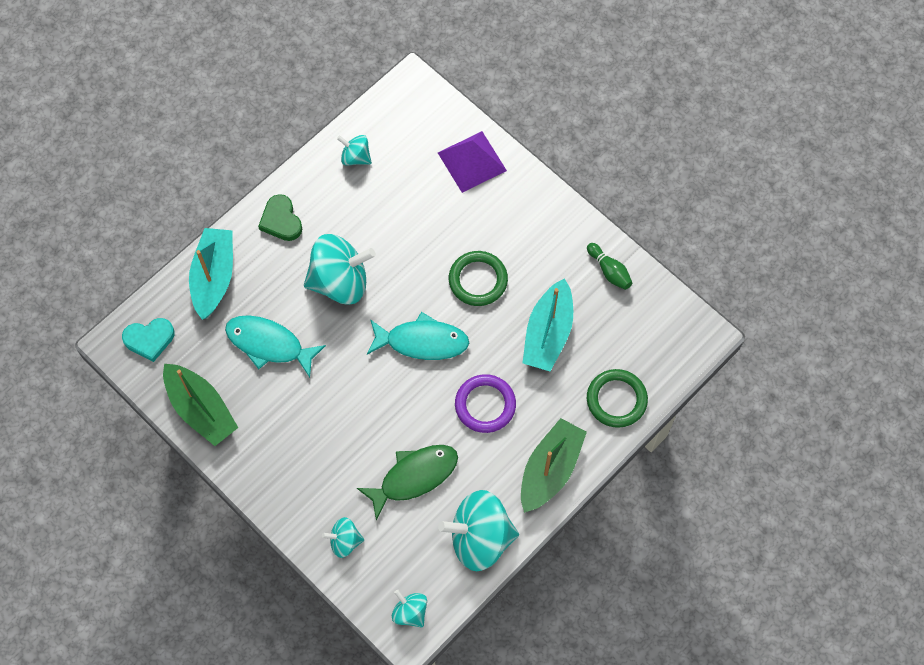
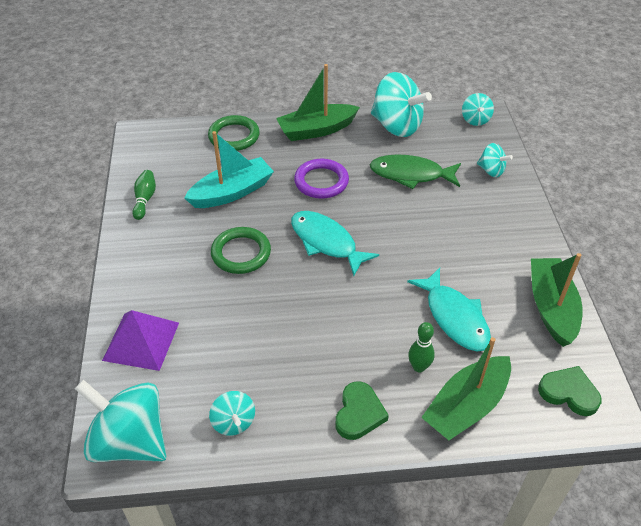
camera: 140 degrees left, 20 degrees down
(149, 339) = (569, 393): turquoise heart -> green heart
(214, 277) = (466, 406): turquoise boat -> green boat
(266, 283) = (419, 367): none -> green bowling pin
(340, 281) = (351, 324): turquoise spinning top -> turquoise spinning top (130, 441)

